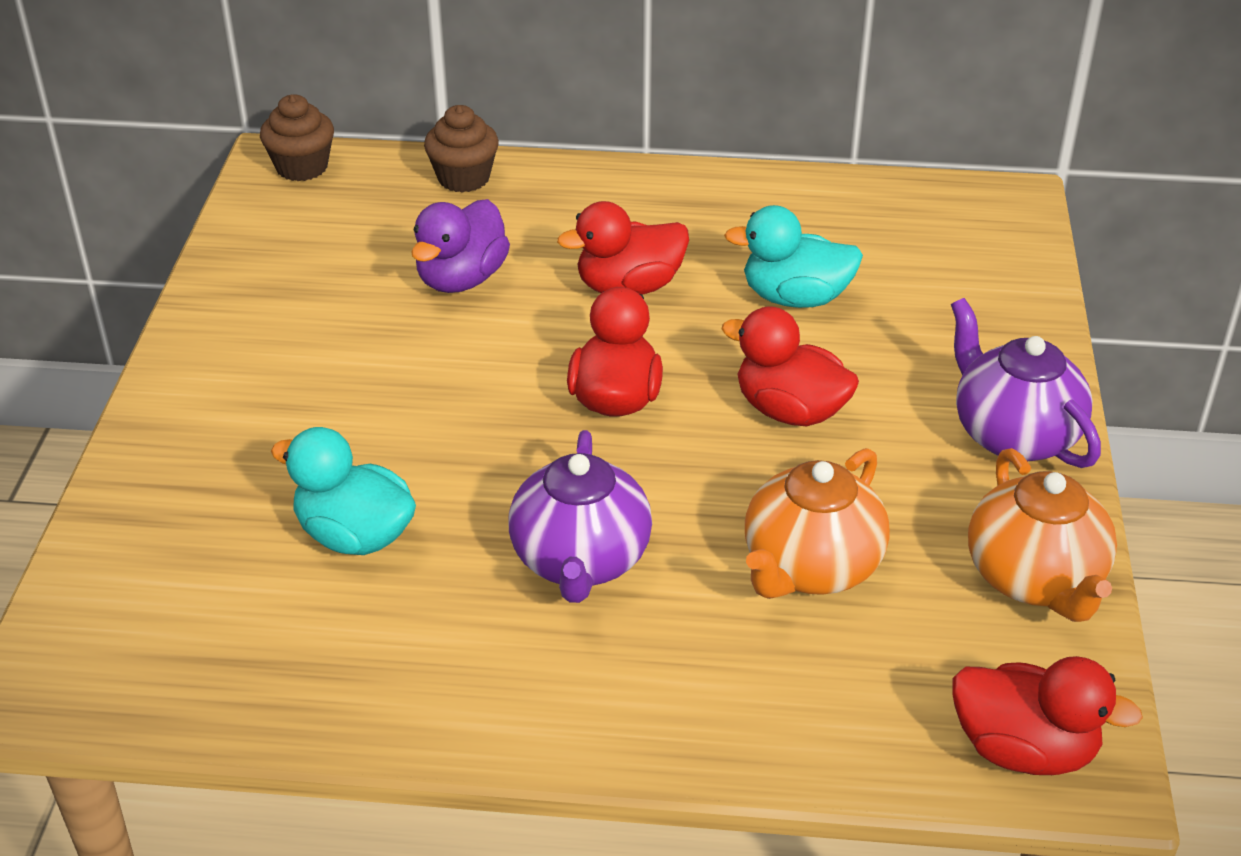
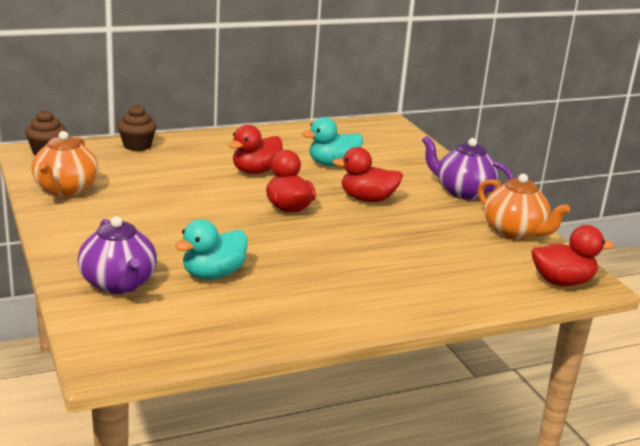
camera: 30 degrees left, 15 degrees down
(355, 535) = (213, 274): turquoise duck -> turquoise duck turned 45 degrees counterclockwise
(461, 279) = (173, 180): purple duck -> none
(580, 561) = (328, 262): purple teapot -> purple teapot (118, 284)
(810, 567) = (426, 245): orange teapot -> orange teapot (65, 190)

